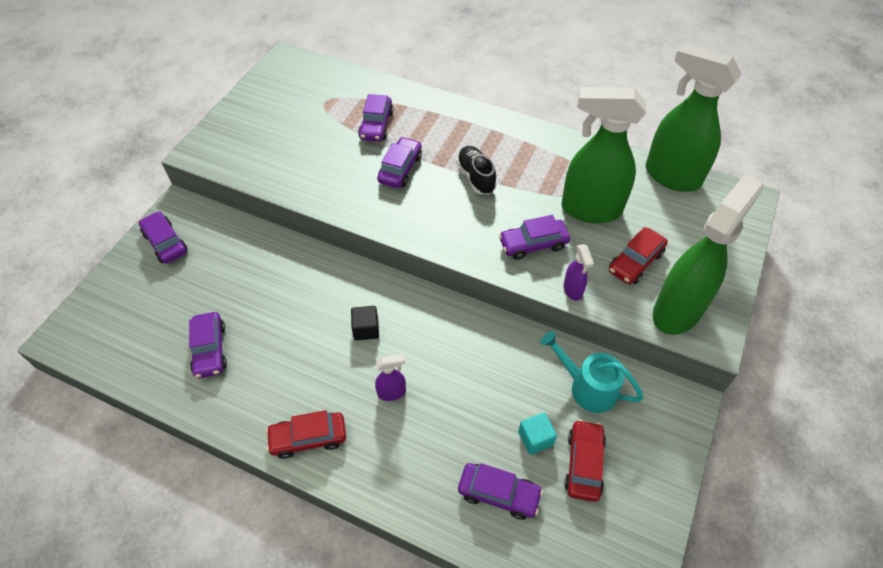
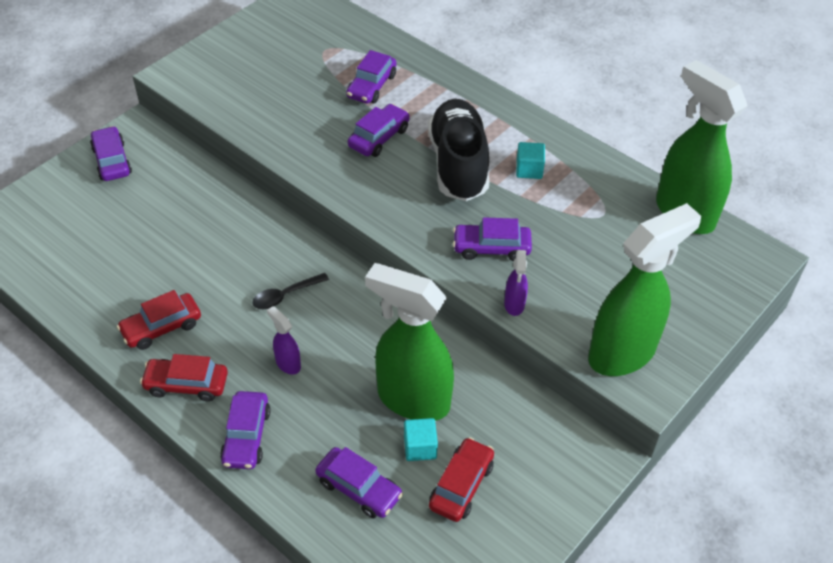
camera: 15 degrees right, 5 degrees down
(210, 350) = (120, 276): purple car -> purple car (246, 436)
(366, 329) = (285, 295): black cube -> black spoon
(392, 392) = (288, 364): purple spray bottle -> purple spray bottle turned 135 degrees counterclockwise
(476, 177) = (458, 164): black shoe -> black shoe, size x1.79
(535, 168) = (529, 170): none -> turquoise cube
(587, 387) = (498, 412): turquoise watering can -> none
(590, 209) = (572, 227): green spray bottle -> green spray bottle (412, 399)
(635, 262) = (598, 293): red car -> red car (161, 327)

